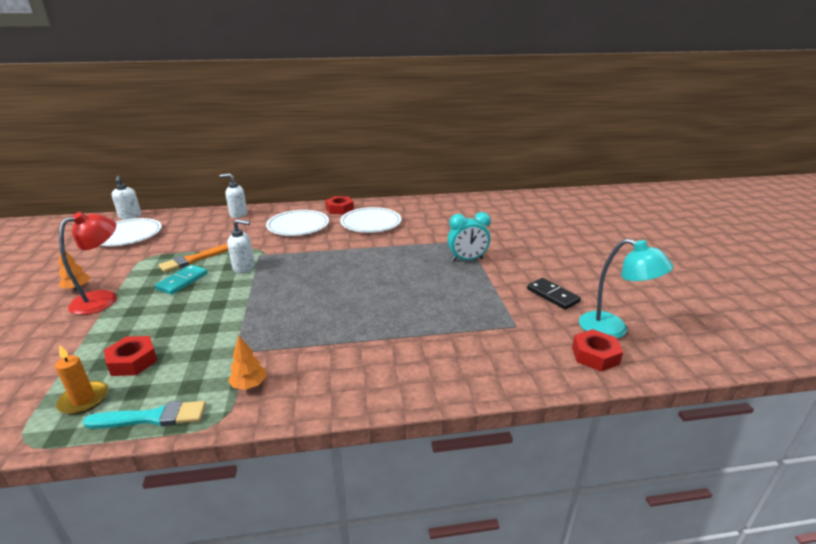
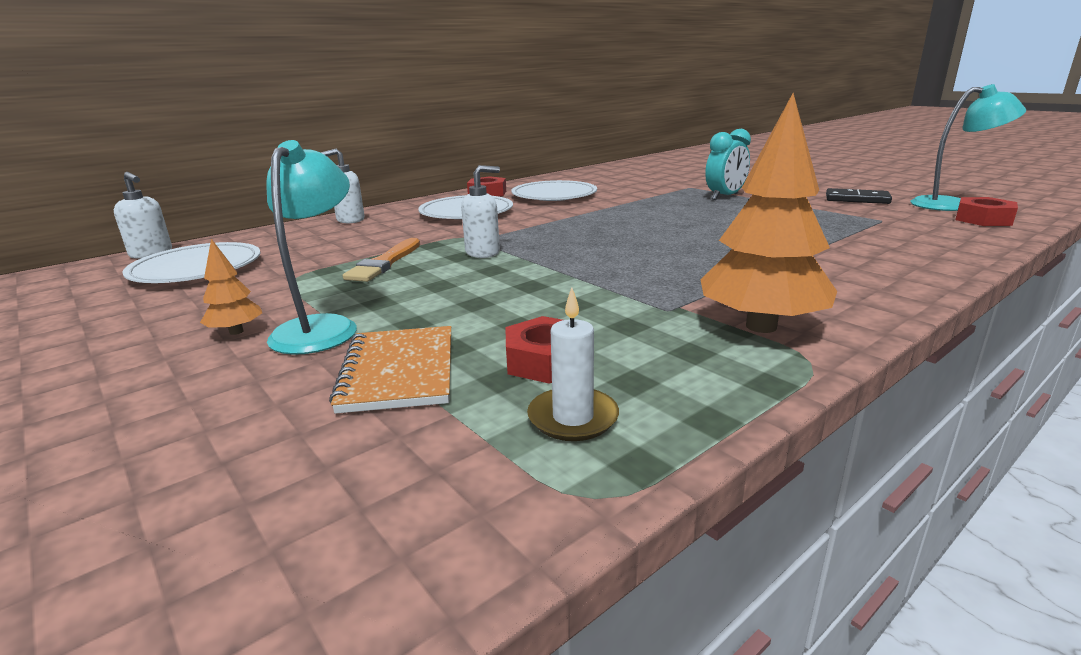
camera: 30 degrees left, 5 degrees down
(82, 341) = (399, 371): none -> orange notebook
(84, 400) = (573, 418): orange candle -> white candle
(103, 299) = (322, 327): red lamp -> turquoise lamp
(152, 417) = (723, 392): turquoise brush -> none
(182, 281) = (419, 282): turquoise domino -> none
(249, 385) = (761, 326): orange tree -> orange tree, size x2.16

